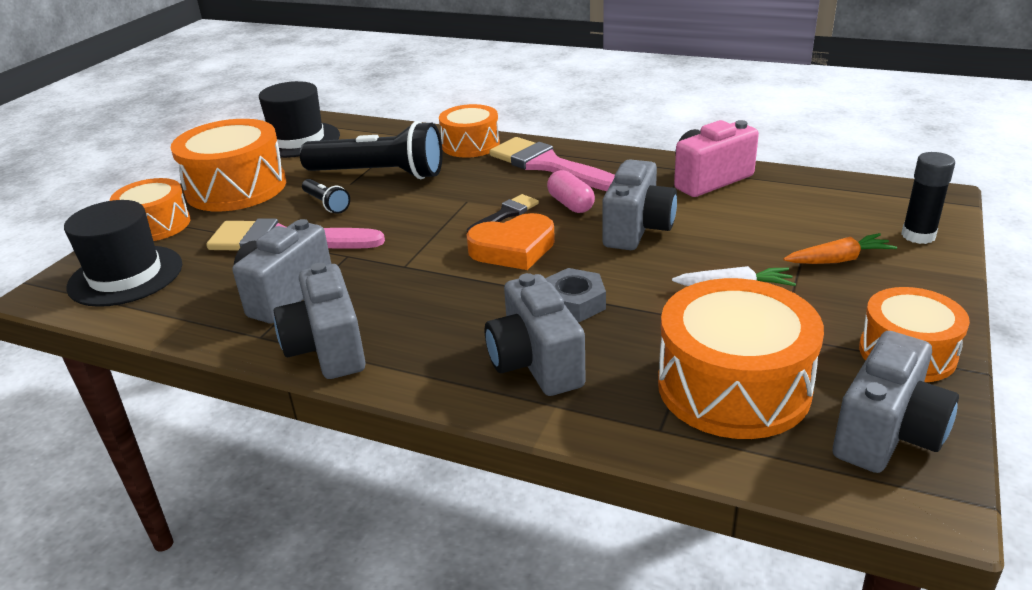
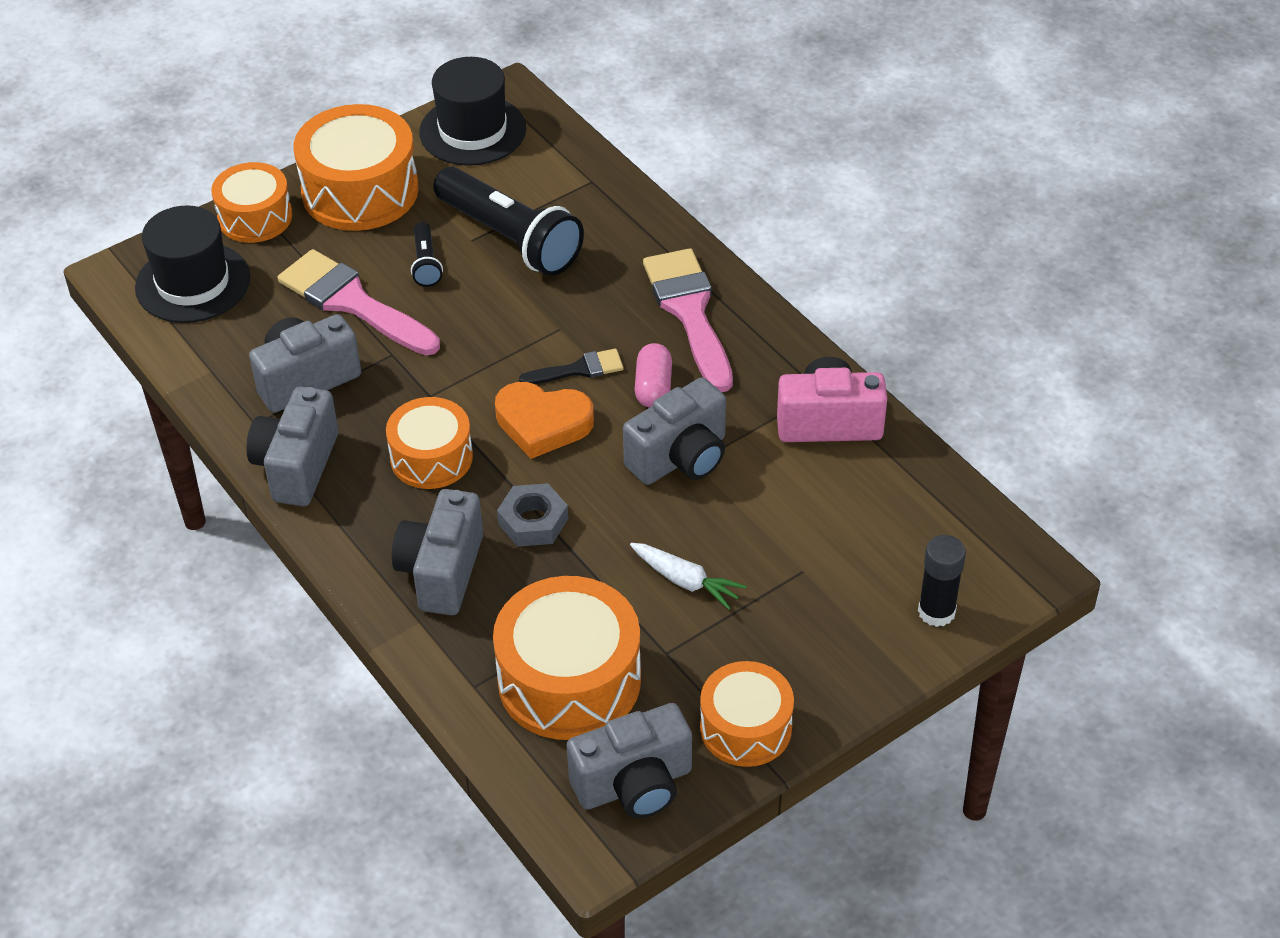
camera: 30 degrees right, 15 degrees up
(470, 145) = (642, 232): orange drum -> orange drum (431, 457)
(838, 260) = (820, 599): orange carrot -> none

